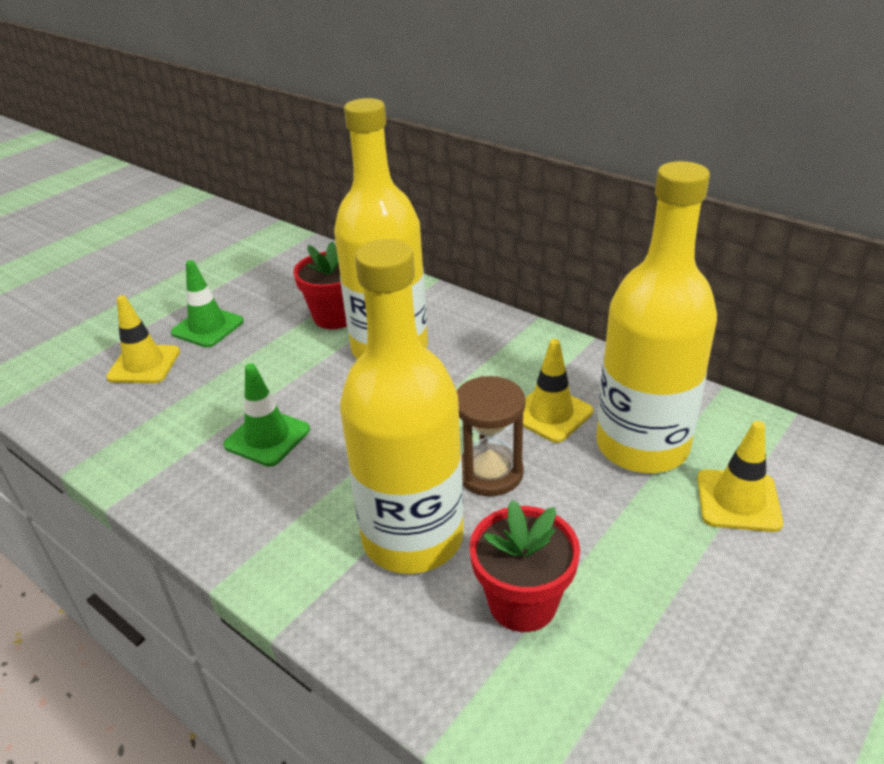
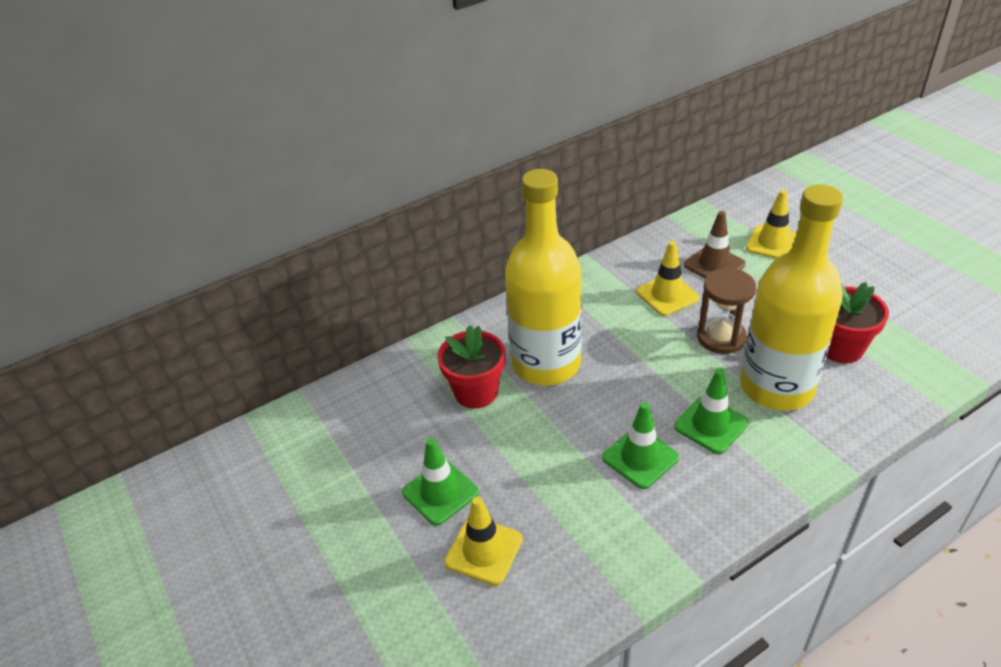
camera: 70 degrees left, 5 degrees up
(328, 485) = (711, 425): none -> green traffic cone
(642, 446) = (714, 265): yellow bottle -> brown traffic cone

